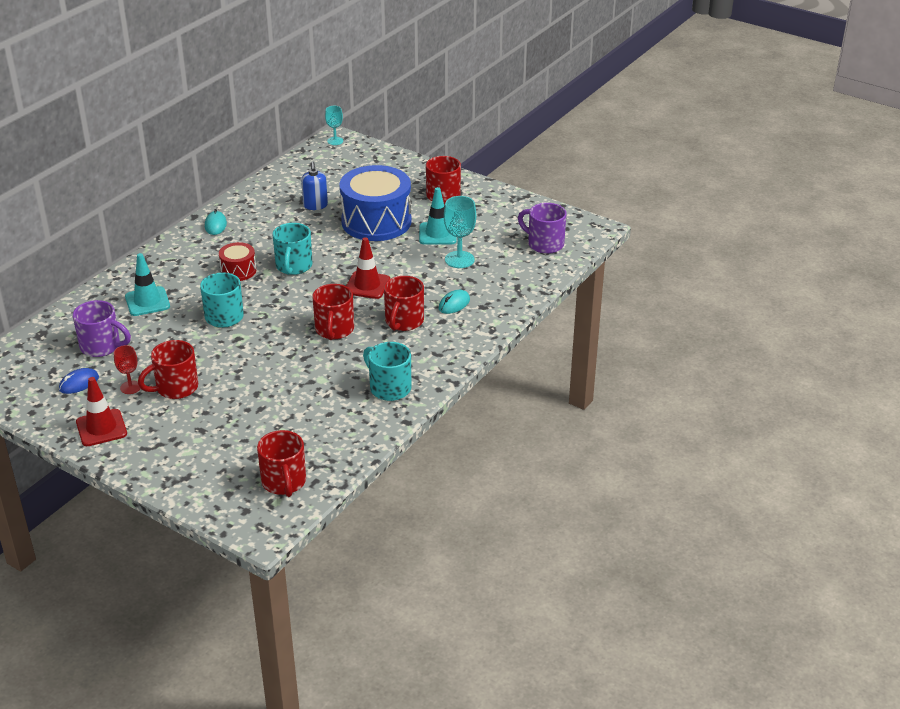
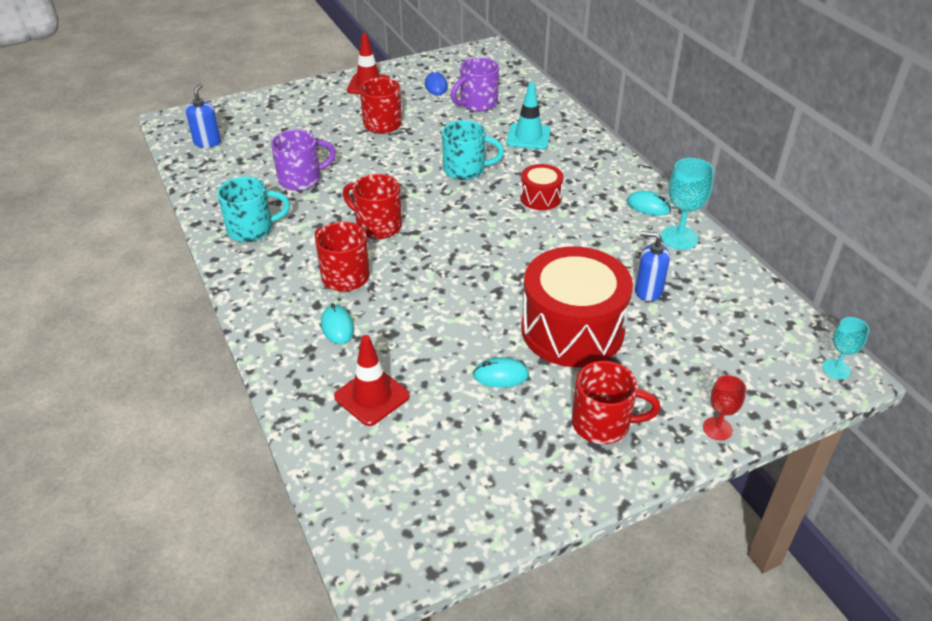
camera: 120 degrees right, 5 degrees up
(130, 387) = (406, 105): red goblet -> red goblet (717, 429)
(284, 482) = (207, 142): red mug -> blue soap dispenser
(293, 267) = (519, 234): turquoise mug -> none
(367, 285) = (436, 274): red traffic cone -> red traffic cone (372, 396)
(376, 222) = (572, 330): blue drum -> red drum
(437, 234) = (500, 375): turquoise traffic cone -> turquoise mouse
(459, 259) = (424, 370): turquoise goblet -> turquoise goblet (679, 238)
(544, 244) = (388, 479): purple mug -> purple mug (301, 179)

